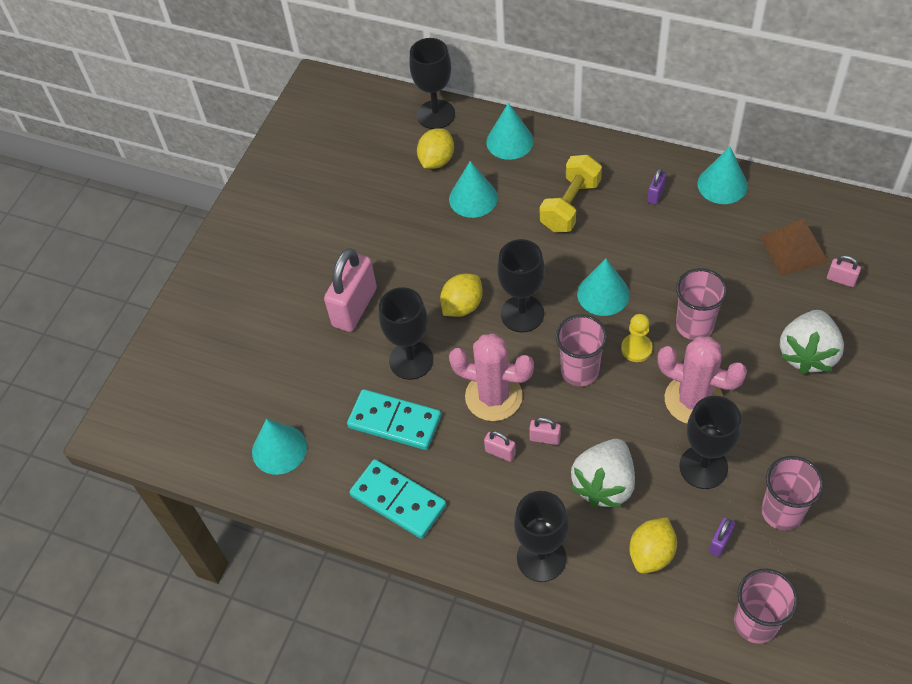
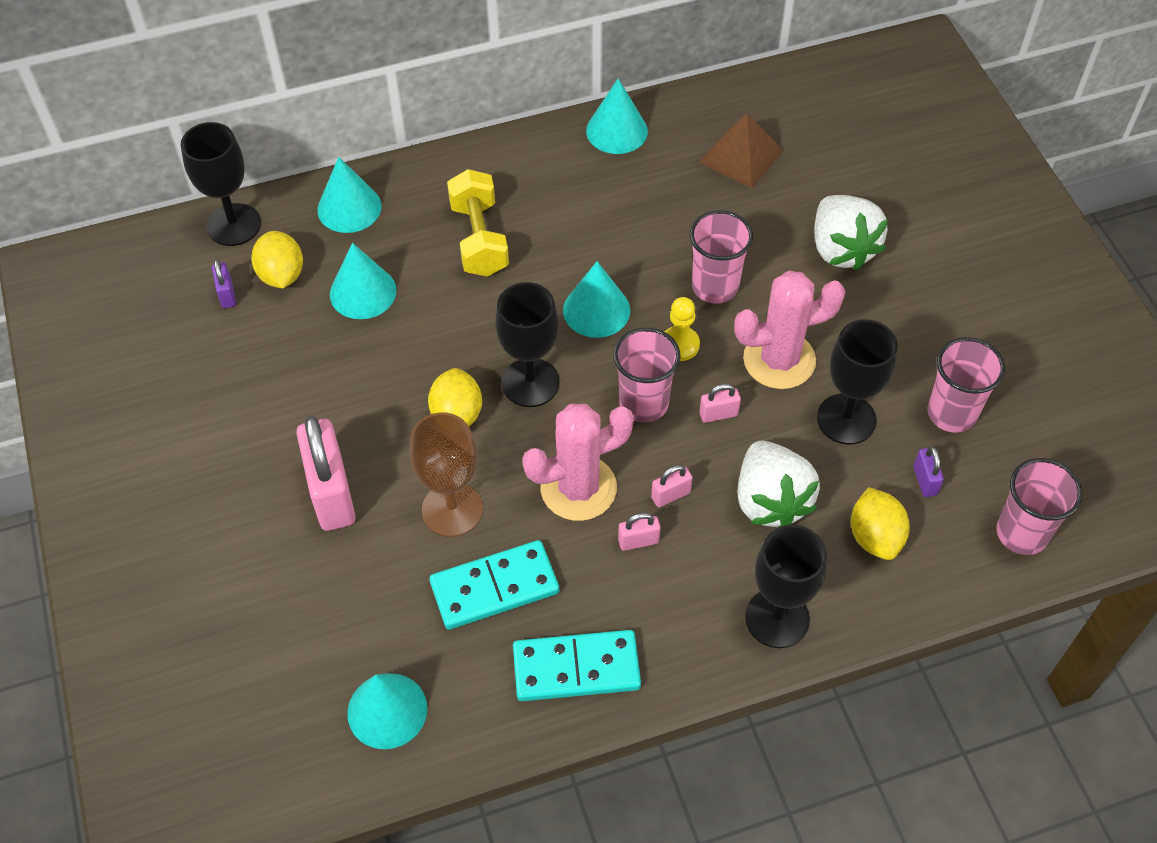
camera: 45 degrees left, 0 degrees up
(411, 360) = (452, 509): black goblet -> brown goblet
(656, 194) = (559, 177): purple padlock -> purple padlock (227, 294)
(841, 279) = (808, 160): pink padlock -> pink padlock (718, 414)

